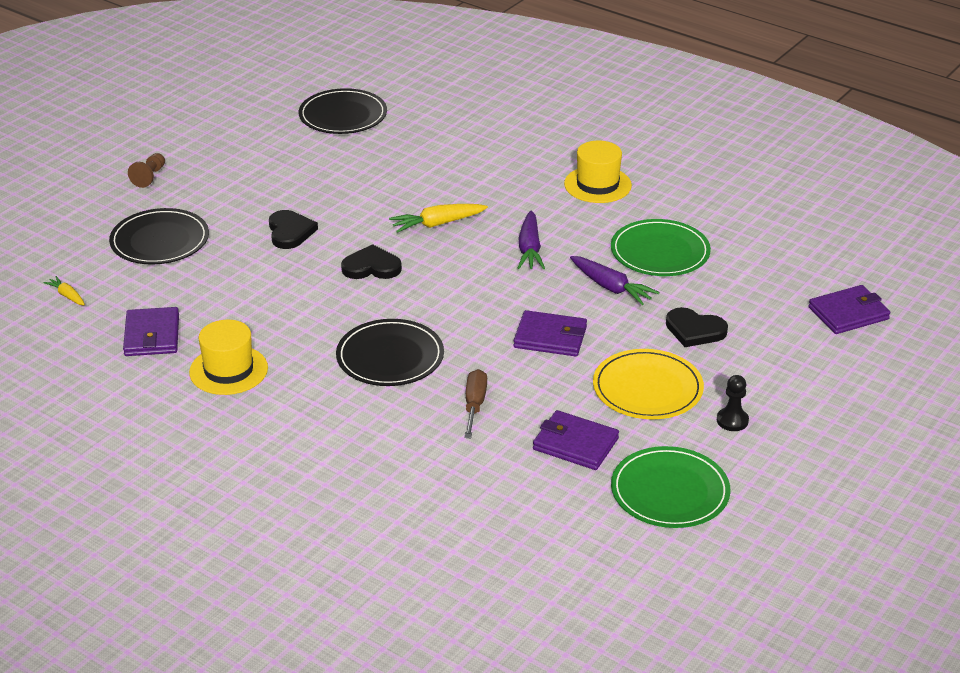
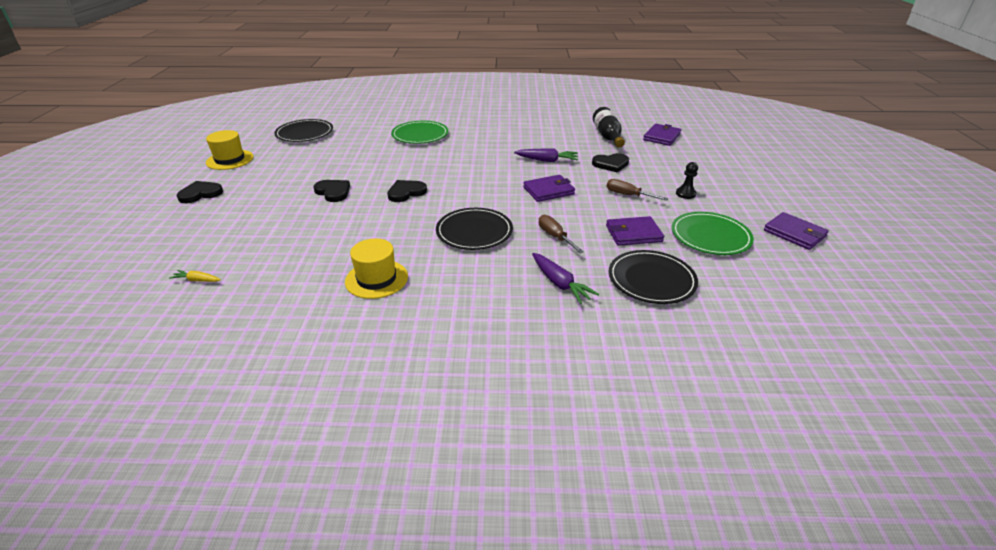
camera: 35 degrees left, 0 degrees up
(149, 177) = (200, 194): brown pawn -> black heart
(152, 335) = (294, 280): purple wallet -> purple wallet (794, 233)
(160, 241) = (243, 224): black plate -> black plate (651, 279)
(437, 224) = (419, 162): yellow carrot -> none
(529, 249) = (484, 158): purple carrot -> purple carrot (560, 283)
(597, 185) = (481, 124): yellow hat -> yellow hat (230, 160)
(647, 388) = (628, 195): yellow plate -> brown screwdriver
(660, 252) = (548, 140): green plate -> green plate (420, 135)
(761, 279) = (607, 136): none -> black bottle

